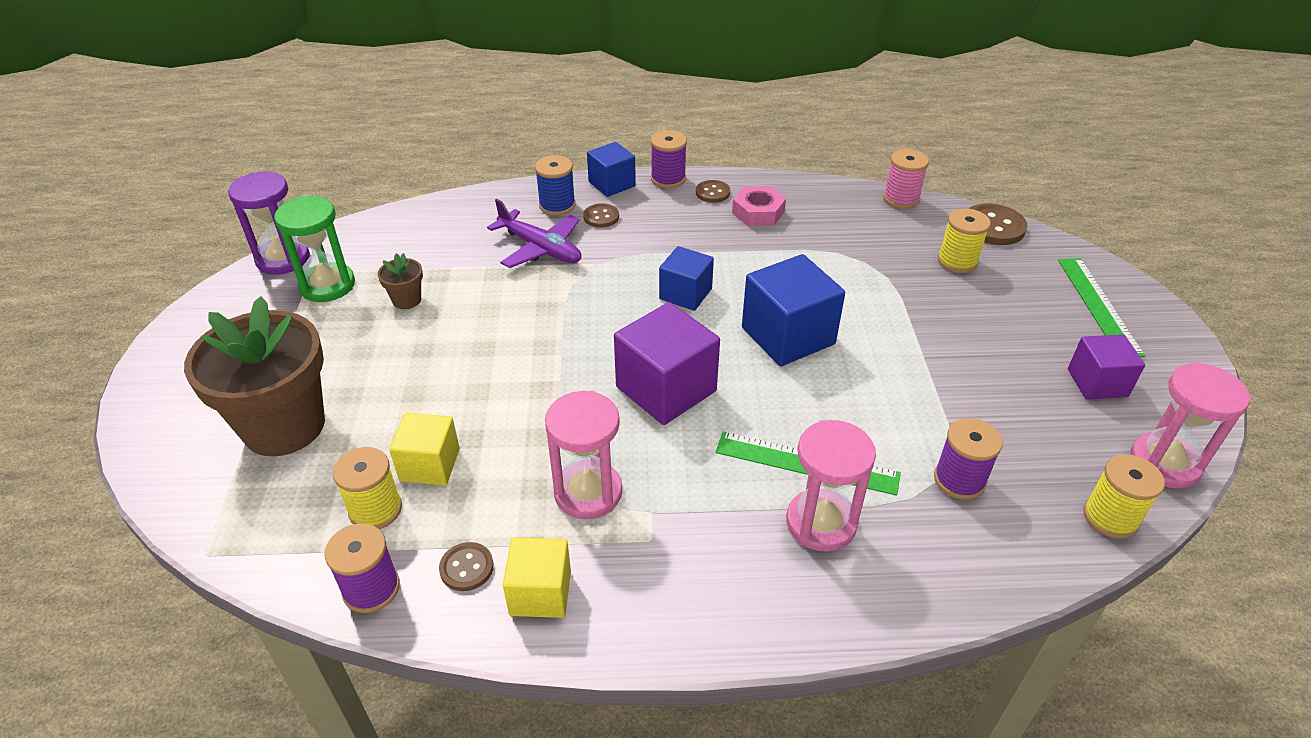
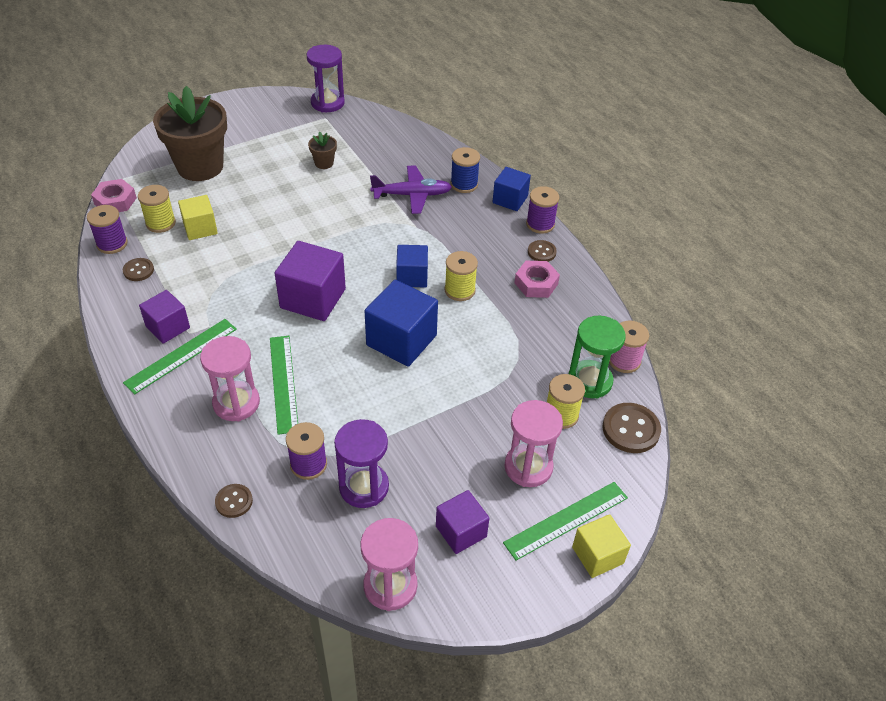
camera: 60 degrees right, 5 degrees up
(263, 557) = (115, 201): none -> pink nut
(327, 285) = (316, 129): green hourglass -> green hourglass (589, 381)
(540, 248) = (412, 195): purple plane -> purple plane turned 105 degrees counterclockwise
(540, 593) = (134, 303): yellow cube -> yellow cube (597, 555)
(588, 492) = (211, 295): pink hourglass -> pink hourglass (528, 467)
(601, 217) = (467, 208): brown button -> brown button (234, 501)
(623, 562) = (168, 327): none -> purple cube
(694, 561) = (181, 355): none -> green ruler
(1011, 440) = (364, 487): none -> purple hourglass
(1110, 517) = (315, 556): yellow spool -> yellow spool (459, 290)

